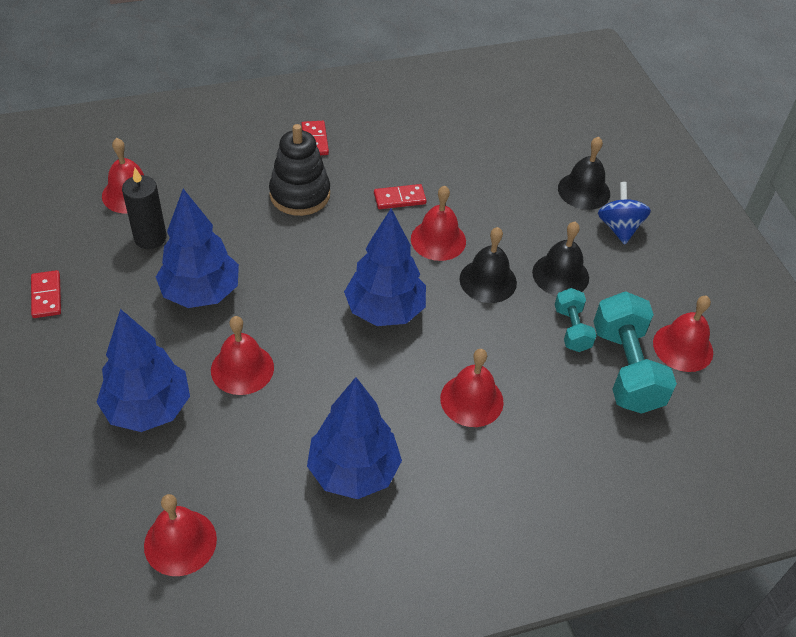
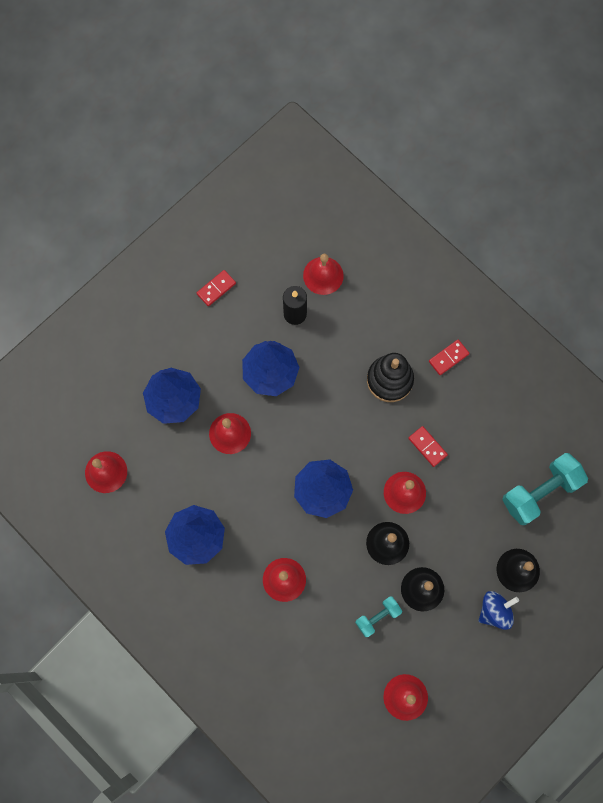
camera: 65 degrees right, 25 degrees up
(626, 369) = (364, 666): turquoise dumbbell -> turquoise dumbbell (540, 492)

